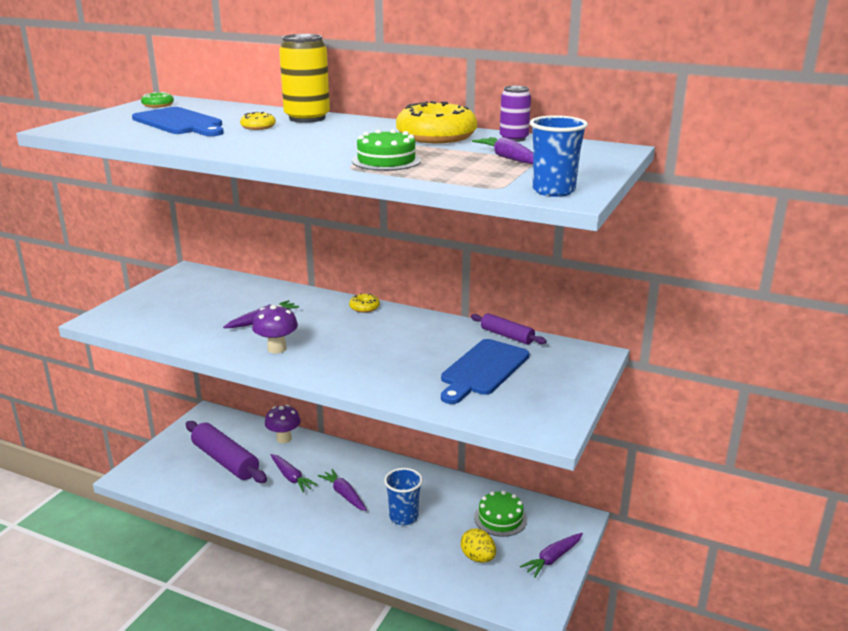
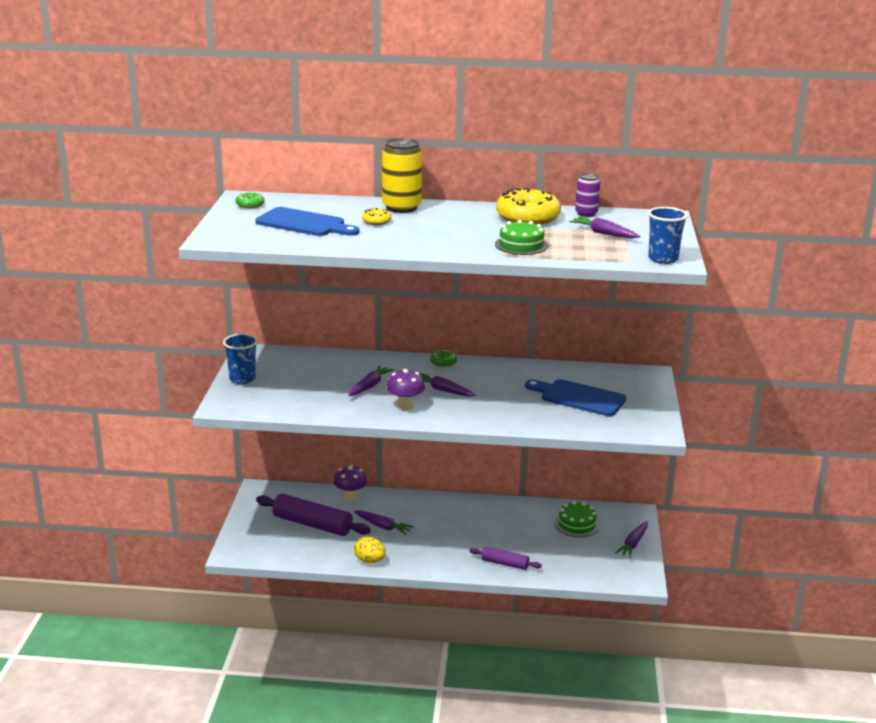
camera: 20 degrees left, 0 degrees up
(344, 495) = (439, 531): purple carrot -> purple carrot (443, 390)
(364, 307) = (443, 363): yellow donut -> green donut
(403, 517) = (500, 538): blue cup -> blue cup (242, 379)
(478, 558) = (577, 554): yellow egg -> yellow egg (370, 560)
(483, 370) = (578, 397): blue cutting board -> blue cutting board turned 105 degrees clockwise
(507, 336) = (575, 369): purple rolling pin -> purple rolling pin (505, 563)

